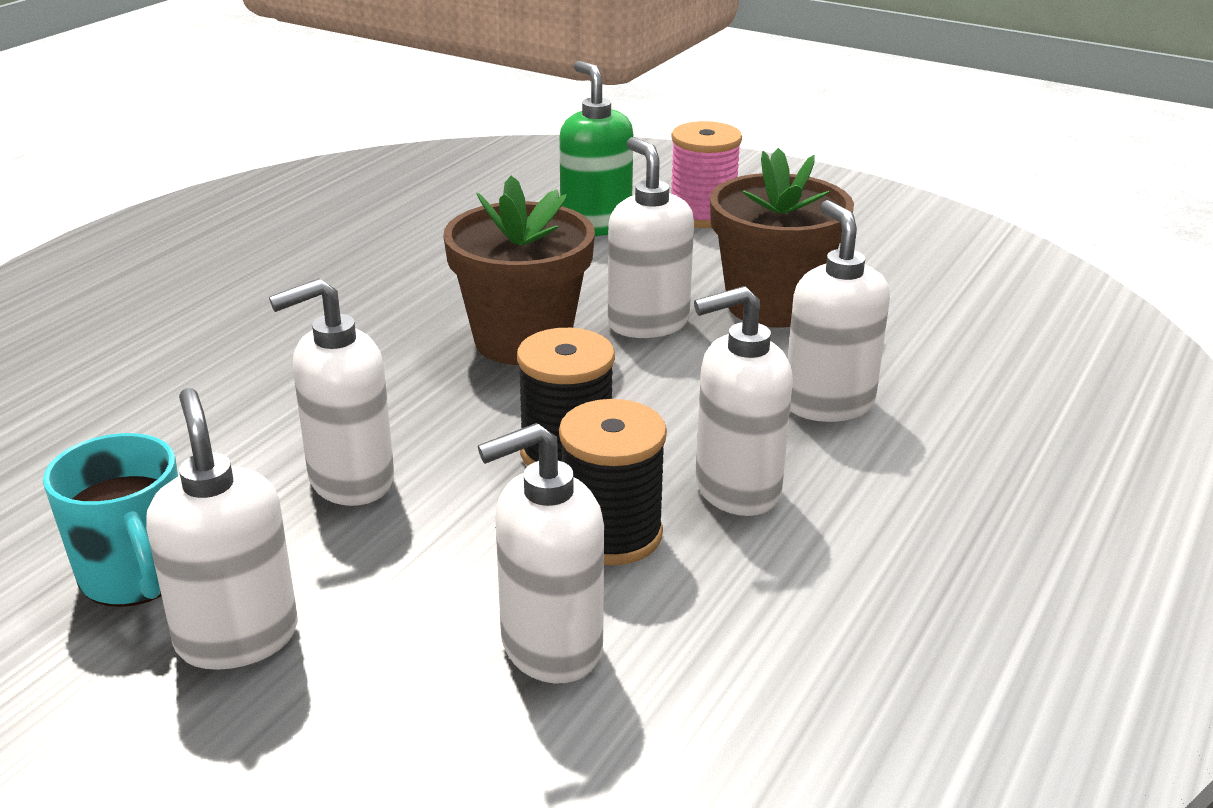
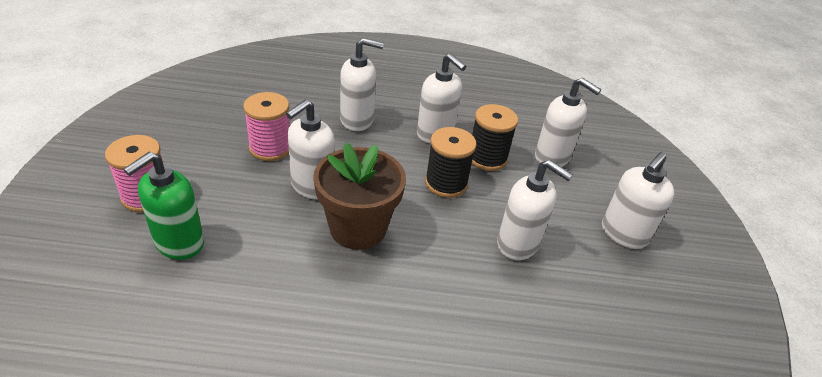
camera: 120 degrees left, 10 degrees up
(136, 576) = (630, 284): turquoise mug -> none
(772, 305) = (270, 148): brown flower pot -> pink spool
(828, 403) = (357, 120): white soap dispenser -> white soap dispenser turned 135 degrees counterclockwise

